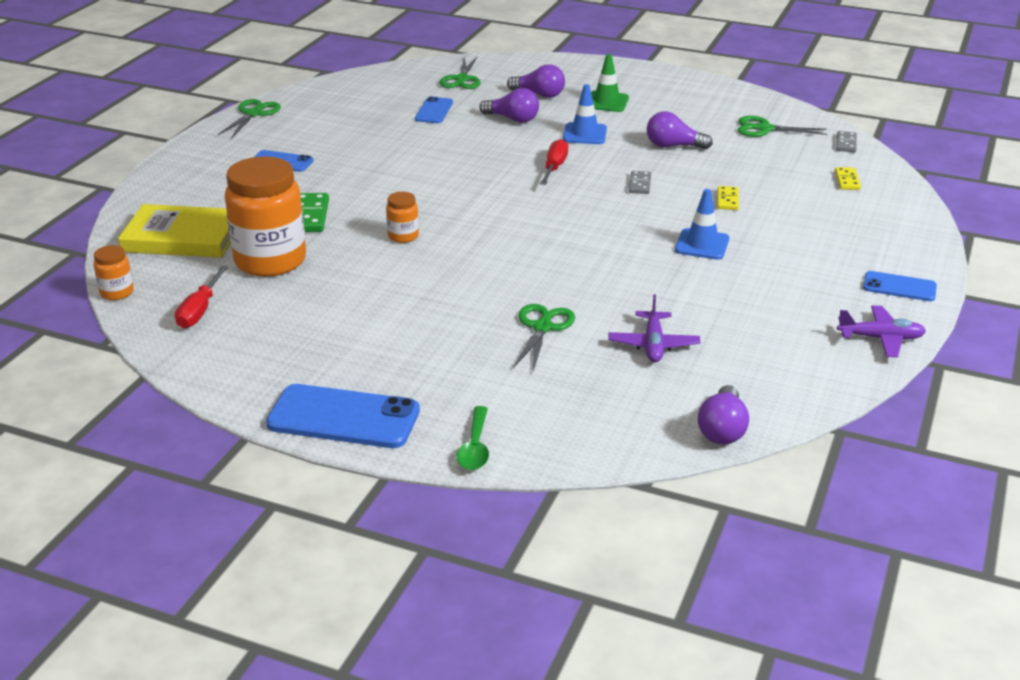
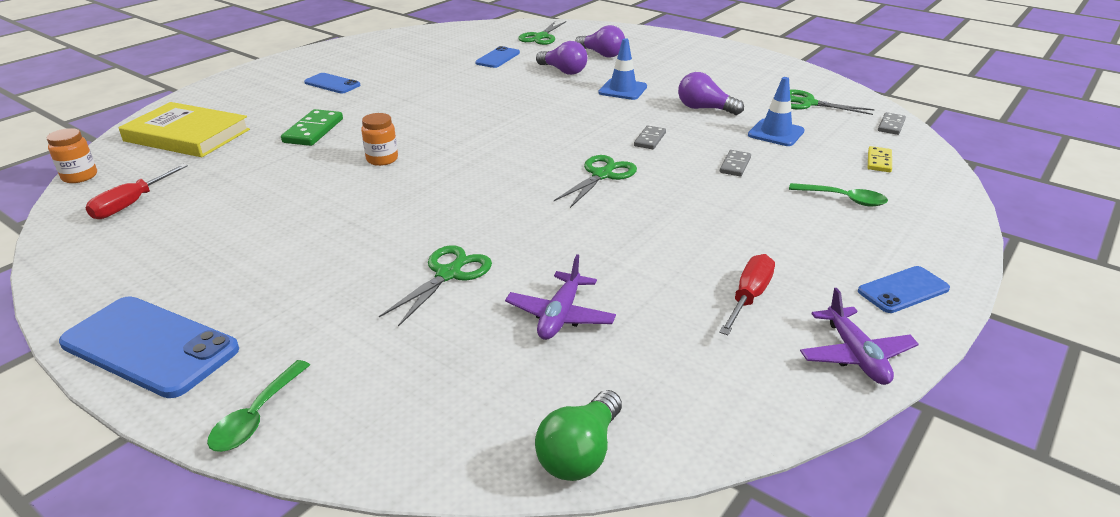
camera: 15 degrees right, 0 degrees up
(254, 113) = (345, 46): green scissors -> green scissors (602, 175)
(270, 261) = (241, 166): orange jar -> none
(554, 167) = (574, 115): red screwdriver -> red screwdriver (748, 297)
(606, 102) = (660, 66): green traffic cone -> none
(702, 244) = (682, 207): blue traffic cone -> blue traffic cone (776, 133)
(722, 429) = (580, 453): purple light bulb -> green light bulb
(727, 200) = (735, 165): yellow domino -> grey domino
(830, 219) = (843, 199): none -> green spoon
(880, 338) = (855, 355): purple plane -> purple plane turned 60 degrees clockwise
(899, 287) = (903, 290): blue phone -> blue phone turned 60 degrees counterclockwise

